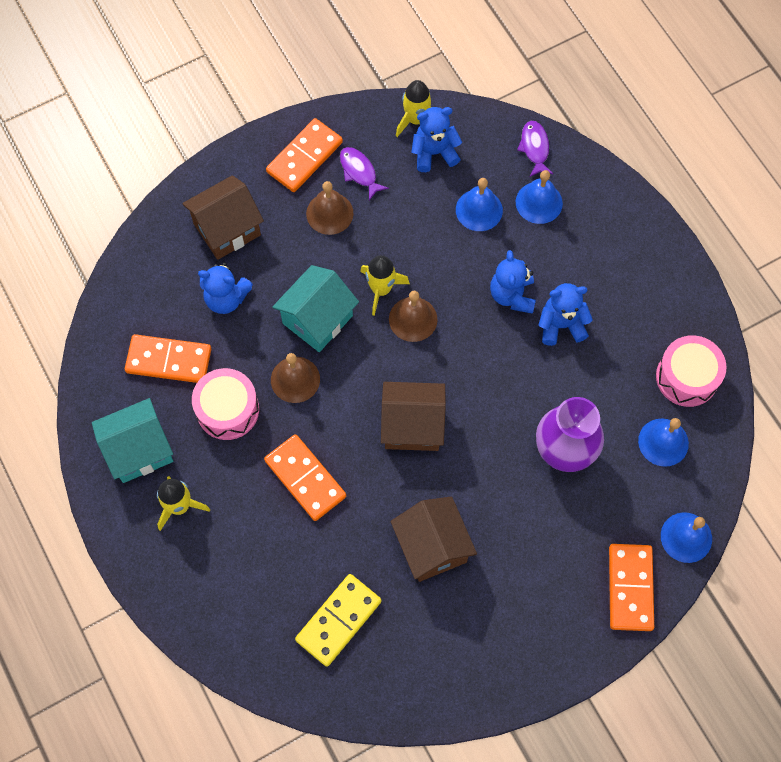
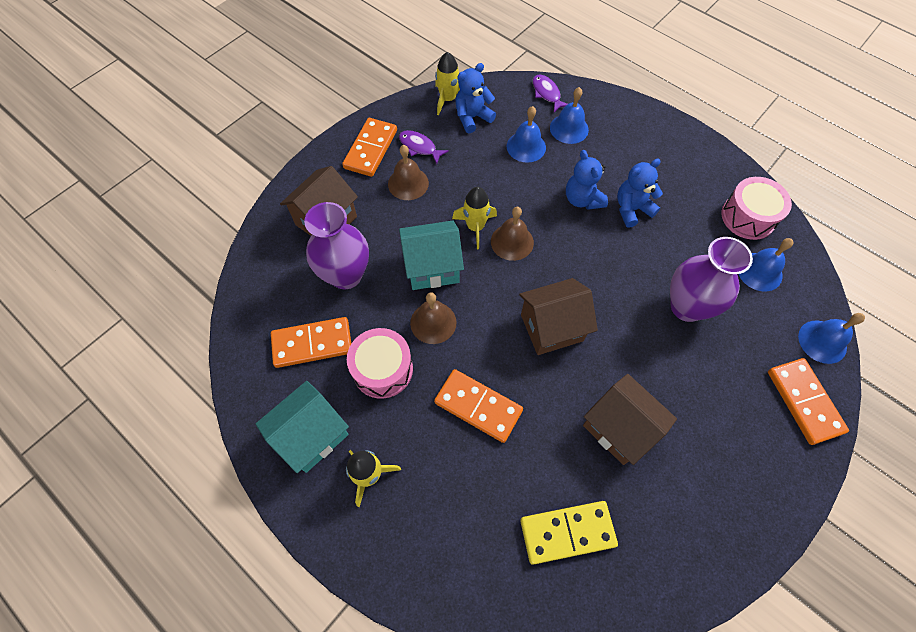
camera: 20 degrees left, 5 degrees down
(226, 298) = (346, 275): blue teddy bear -> purple vase
(317, 319) = (432, 267): turquoise house -> turquoise house turned 60 degrees clockwise
(338, 621) = (567, 532): yellow domino -> yellow domino turned 60 degrees clockwise

